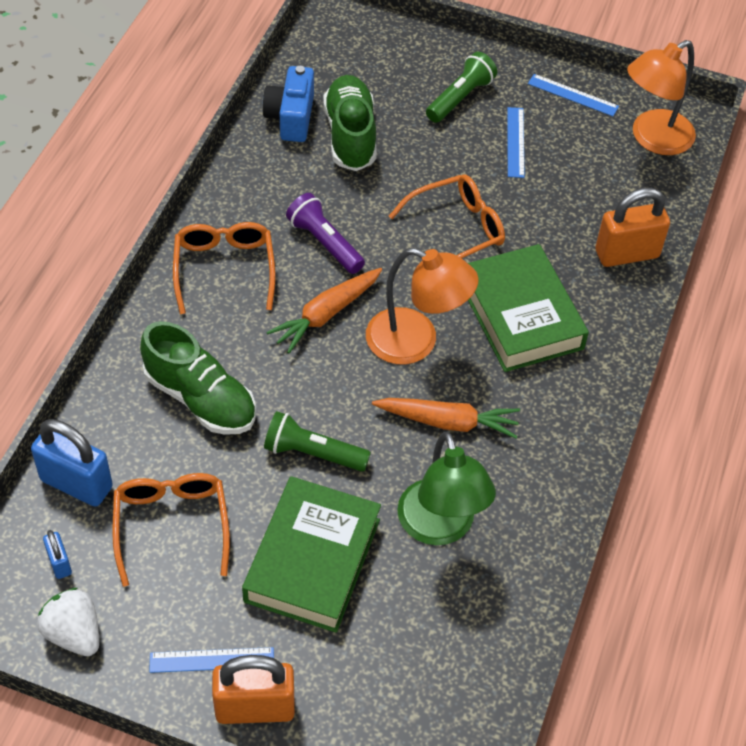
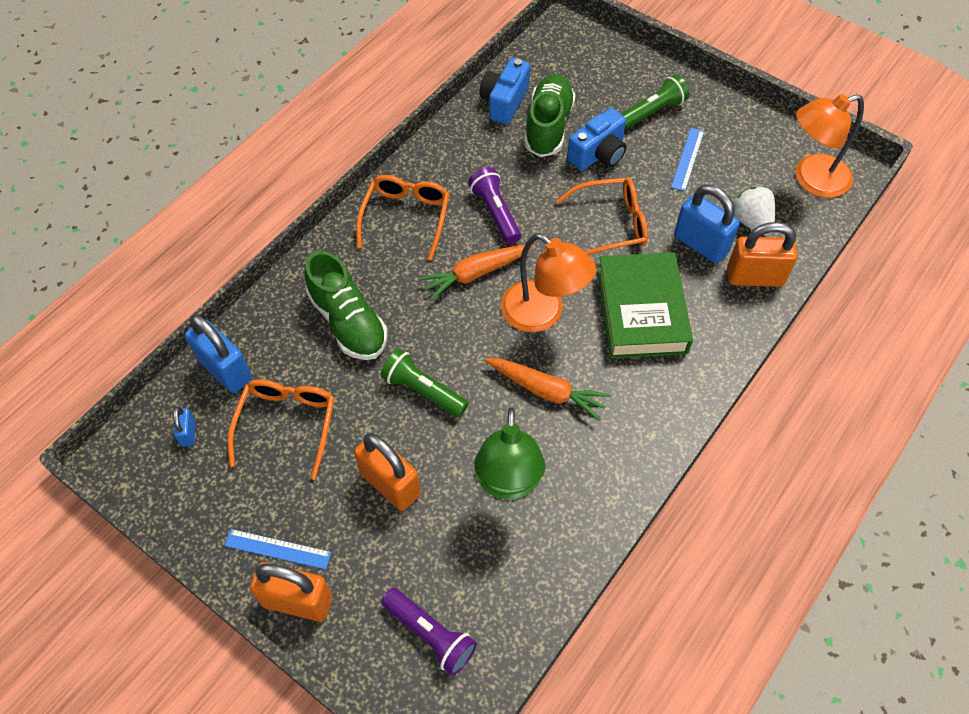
camera: 20 degrees right, 5 degrees up
(74, 633) = (178, 496): white strawberry -> white strawberry (751, 221)
(312, 560) = (390, 484): green book -> orange padlock
(412, 702) = (430, 634): none -> purple flashlight
(416, 156) = (598, 154): none -> blue camera
(559, 231) = (700, 244): none -> blue padlock
(572, 95) = (752, 128): blue ruler -> none

